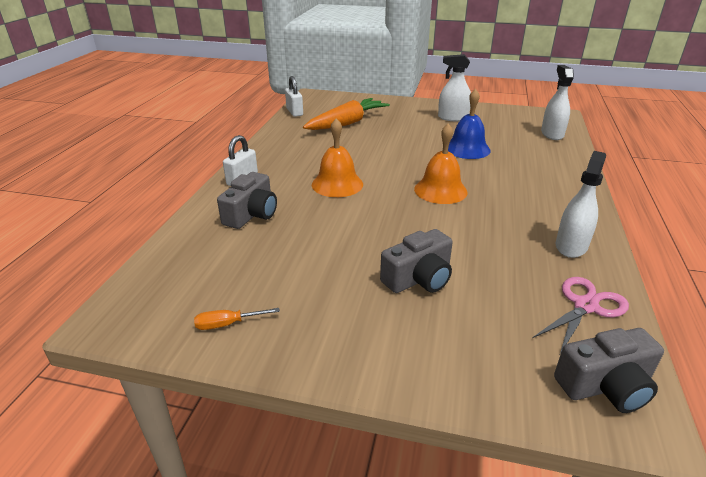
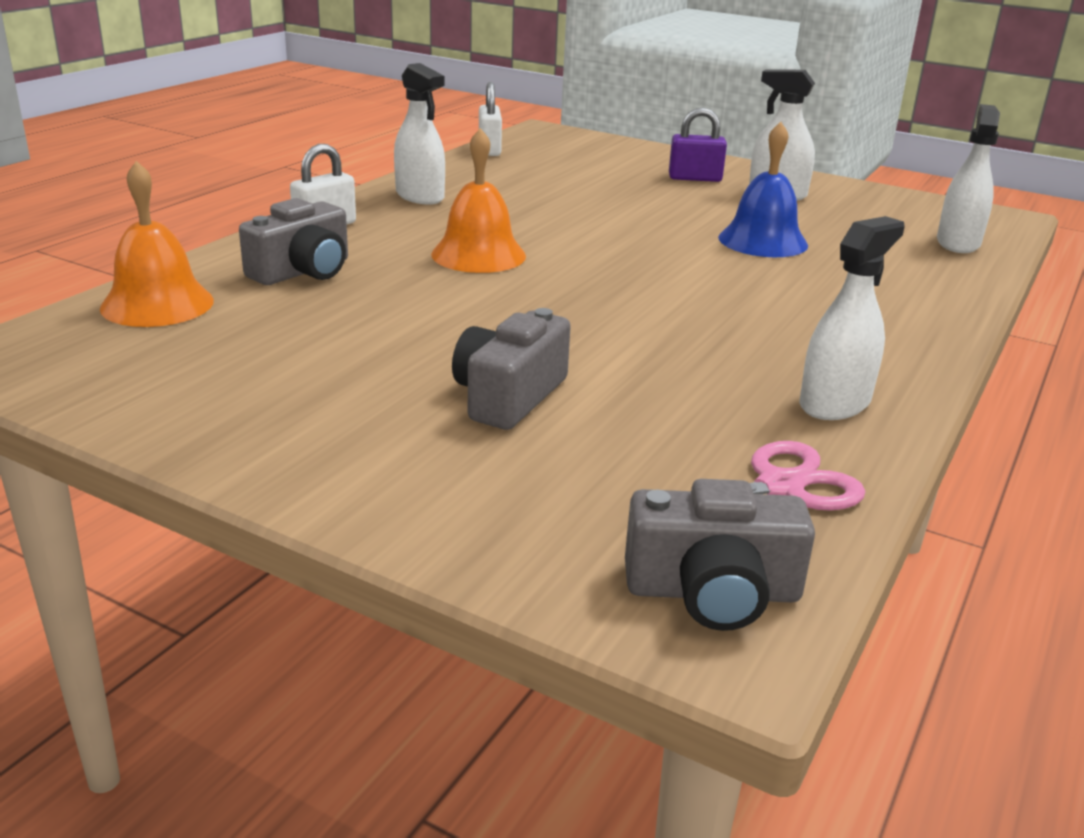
camera: 15 degrees right, 5 degrees down
(227, 324) = (154, 394): orange screwdriver -> none
(279, 150) = (420, 196): none -> white spray bottle
(347, 123) = (570, 176): orange carrot -> none
(408, 114) = (695, 178): none -> purple padlock
(419, 278) = (509, 396): grey camera -> grey camera turned 135 degrees clockwise
(440, 190) = (657, 290): orange bell -> orange bell (157, 304)

